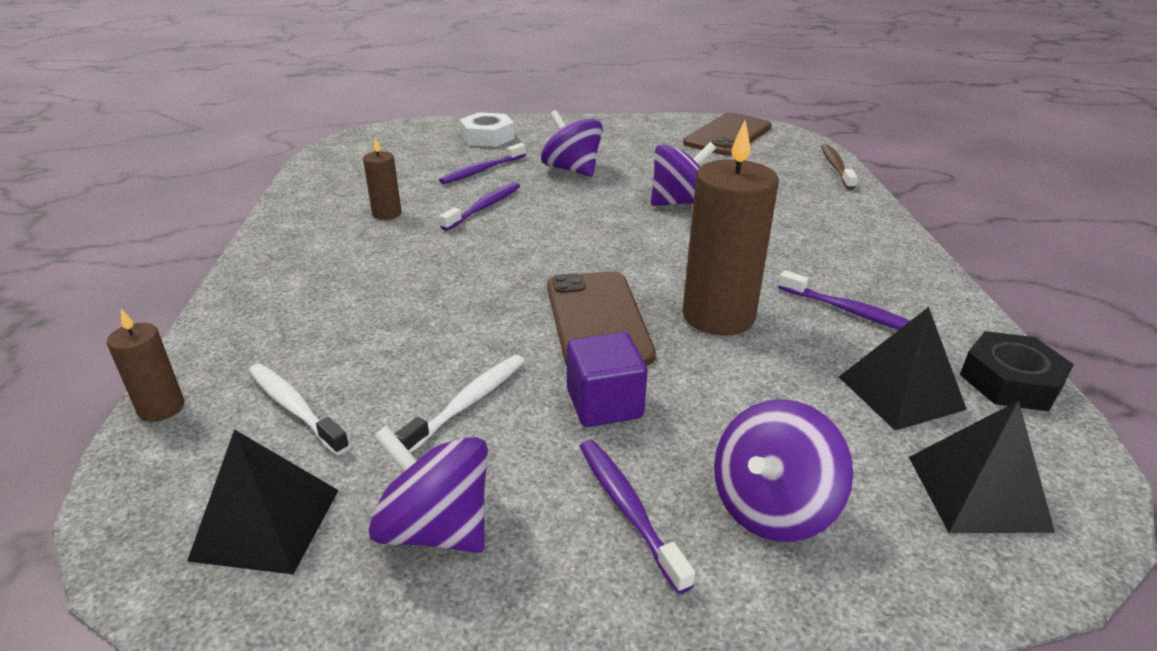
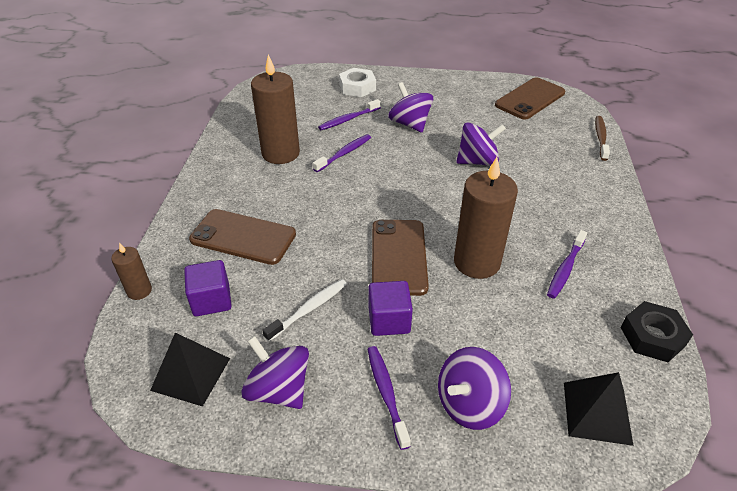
camera: 10 degrees right, 10 degrees up
(295, 408) = (211, 300): white toothbrush -> purple cube
(340, 318) = (243, 237): none -> brown phone
(387, 214) = (280, 153): brown candle -> brown candle, size x2.01
(850, 311) = (565, 268): purple toothbrush -> purple toothbrush turned 75 degrees clockwise
(901, 392) = (576, 336): black pyramid -> none

